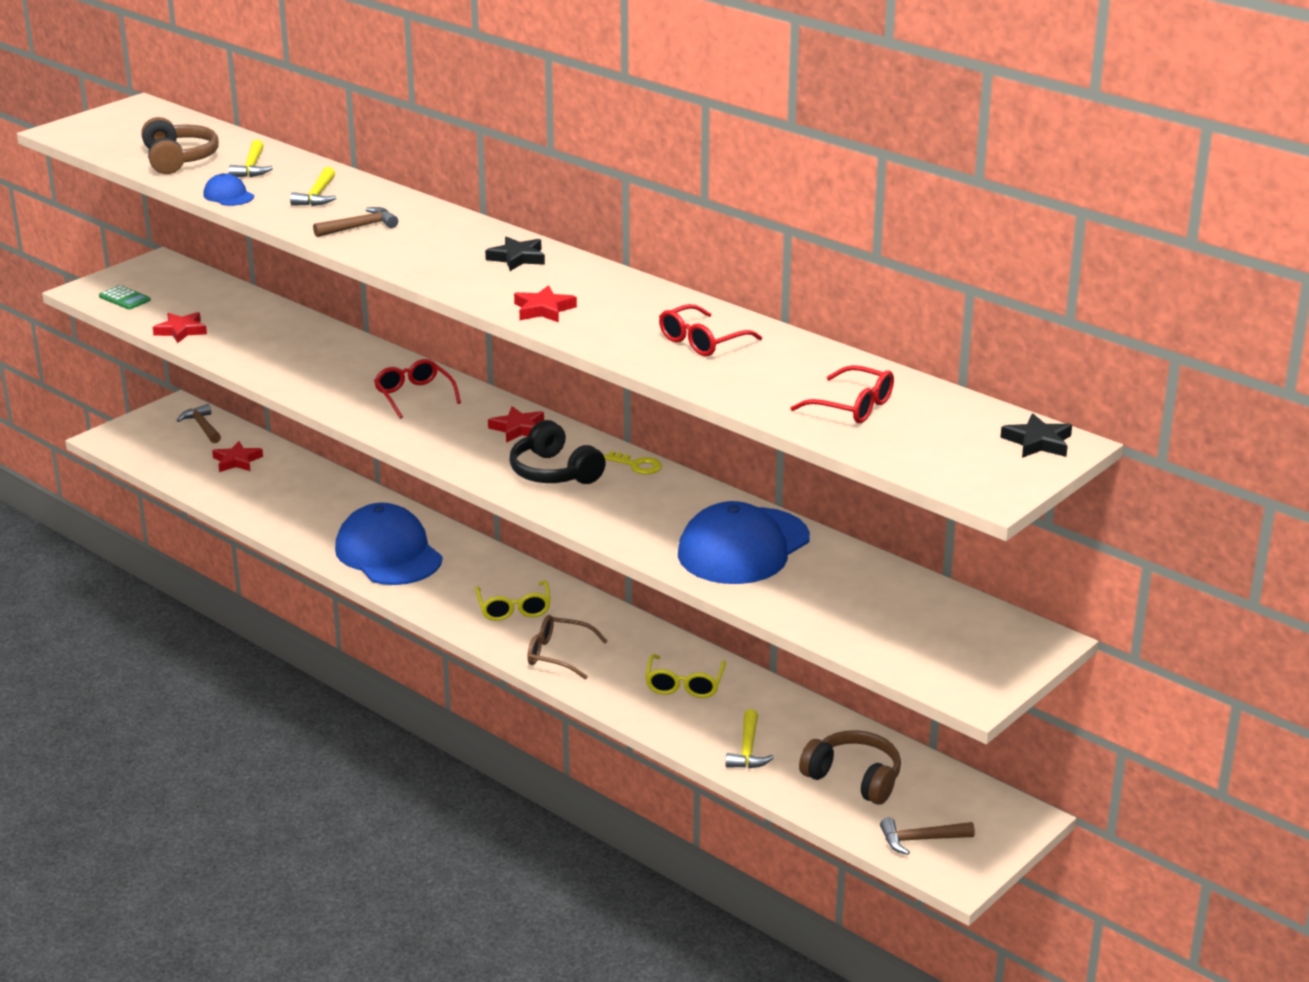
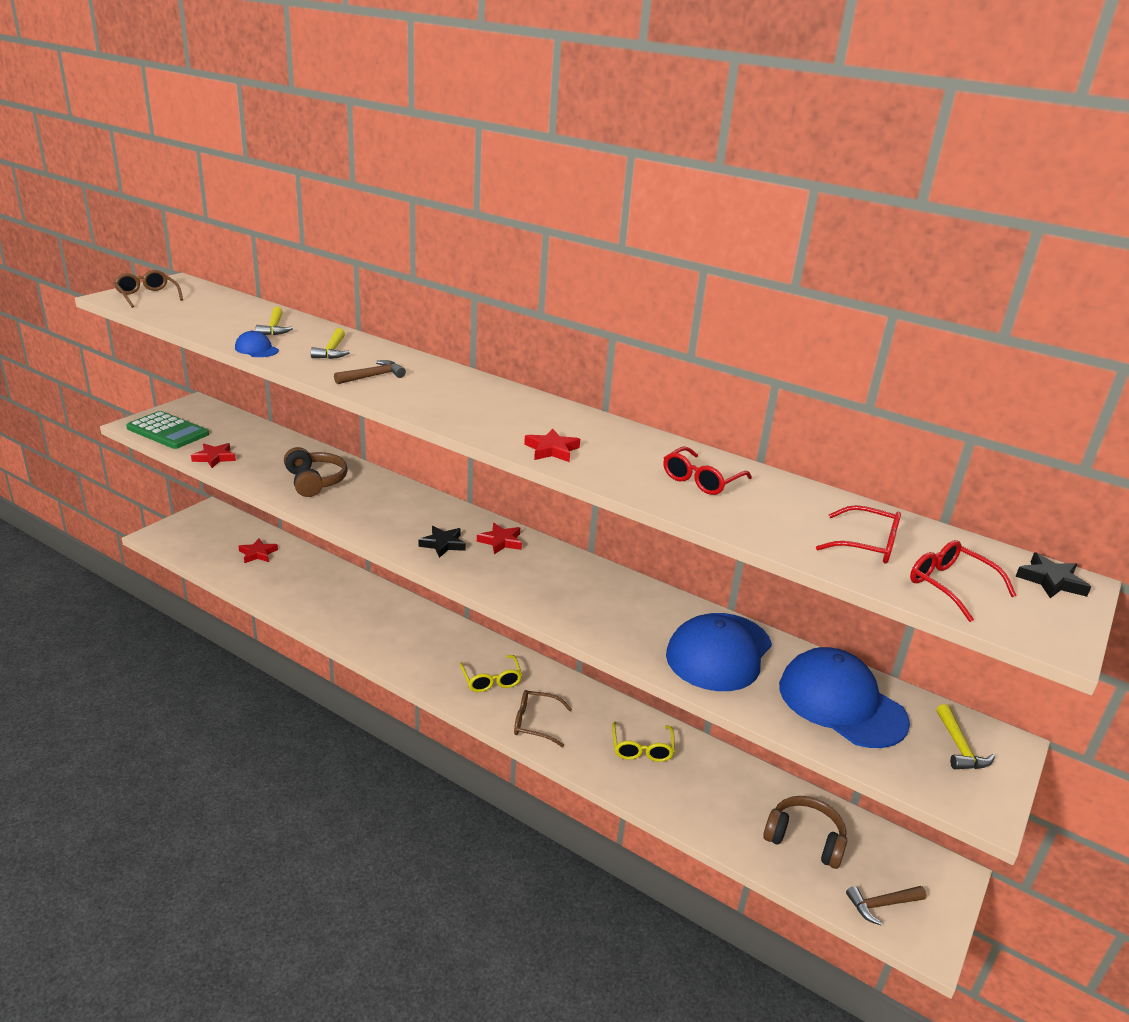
camera: 10 degrees left, 0 degrees up
(102, 128) = (147, 296): none -> brown glasses
(124, 298) = (168, 431): green calculator -> green calculator, size x1.95
(178, 159) = (212, 321): brown headphones -> brown headphones (315, 481)
(202, 426) = (229, 525): brown hammer -> none
(388, 553) = (384, 632): blue cap -> blue cap (841, 703)
(414, 395) = (410, 513): red glasses -> red glasses (950, 586)
(517, 258) = (513, 404): black star -> black star (443, 544)
(554, 472) = (540, 581): black headphones -> none
(637, 465) = (606, 574): yellow key -> none
(748, 750) = (711, 814): yellow hammer -> yellow hammer (959, 747)

